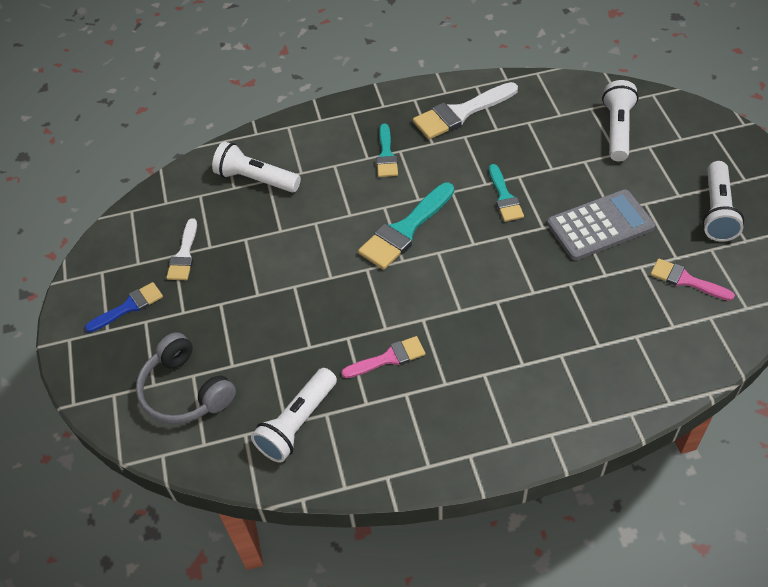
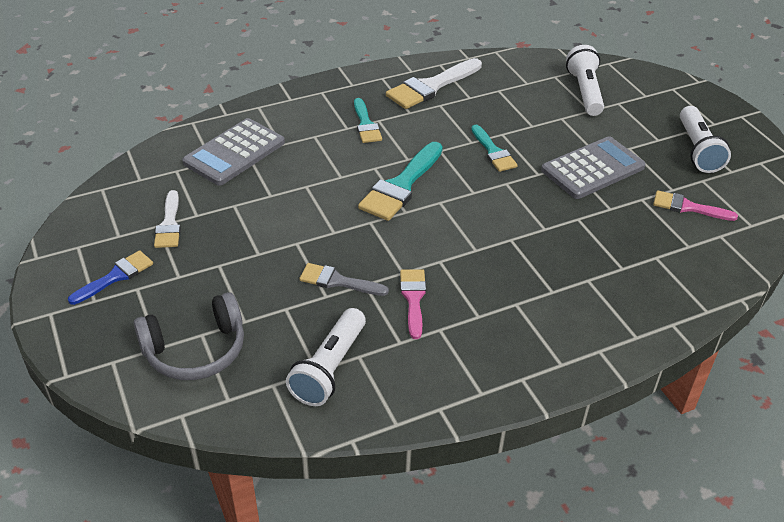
camera: 15 degrees left, 10 degrees down
(185, 391) = (196, 350): grey headphones -> grey headphones turned 60 degrees counterclockwise
(256, 179) = (234, 153): white flashlight -> grey calculator
(323, 332) = (338, 281): none -> grey brush
(388, 358) = (413, 299): pink brush -> pink brush turned 60 degrees counterclockwise

